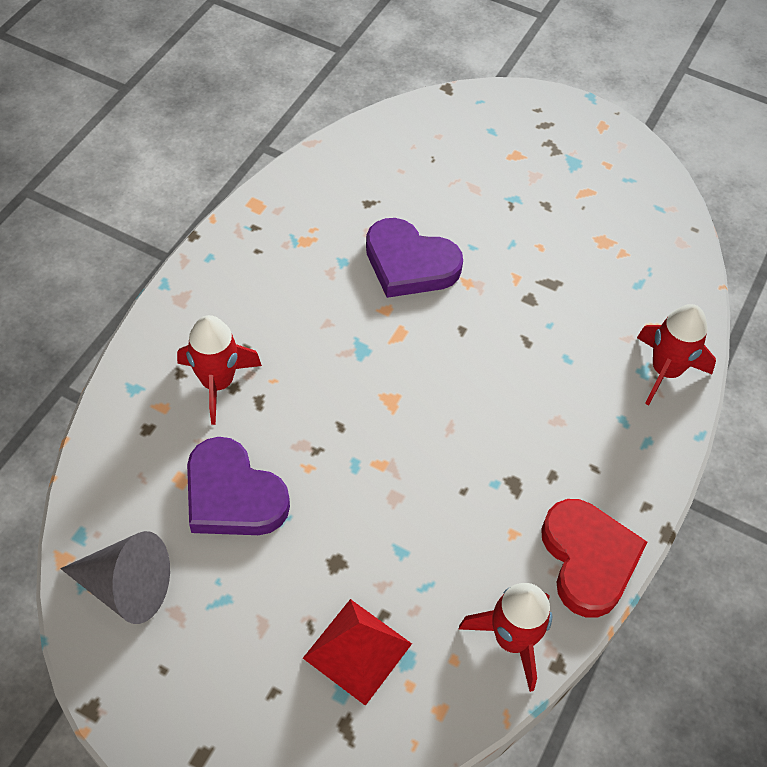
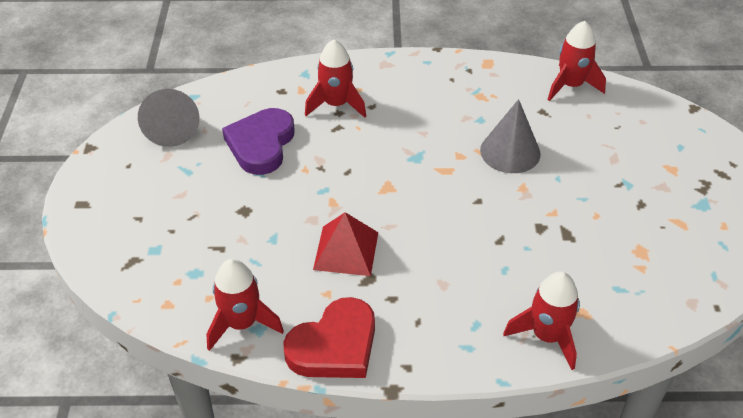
camera: 65 degrees right, 10 degrees down
(347, 158) = (571, 86): none -> red rocket
(357, 651) = (187, 245): red pyramid -> red pyramid (346, 250)
(409, 264) = (510, 152): purple heart -> grey cone

